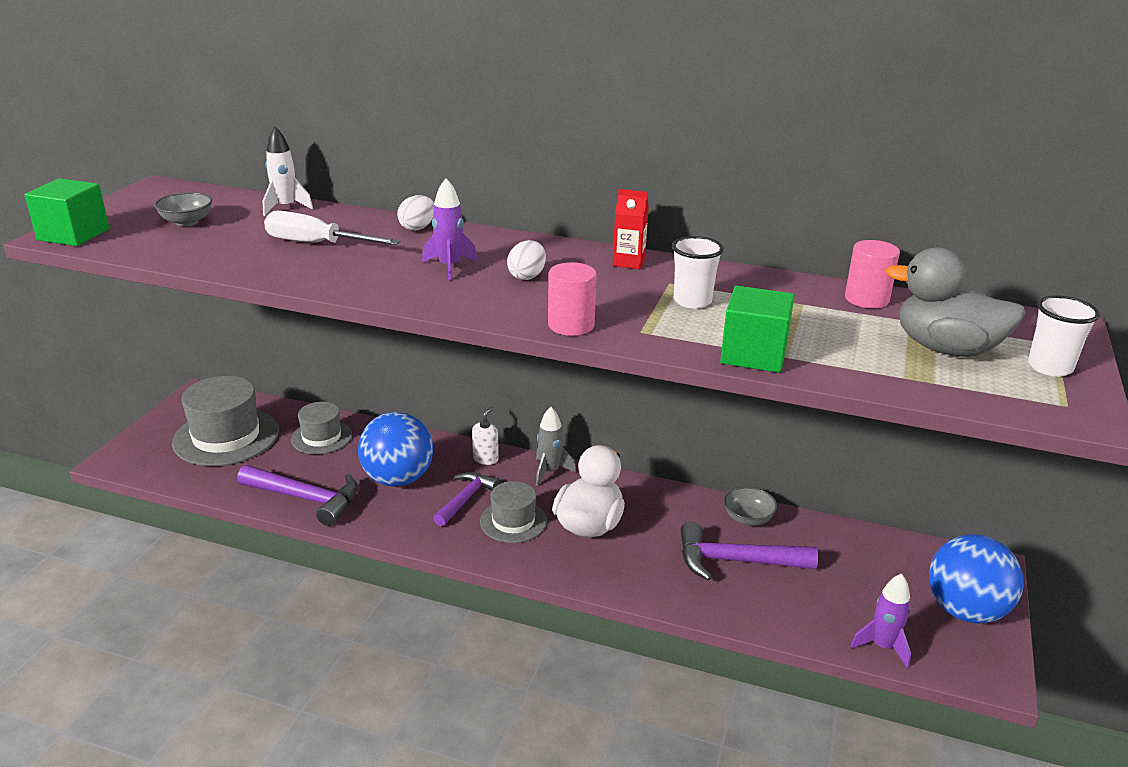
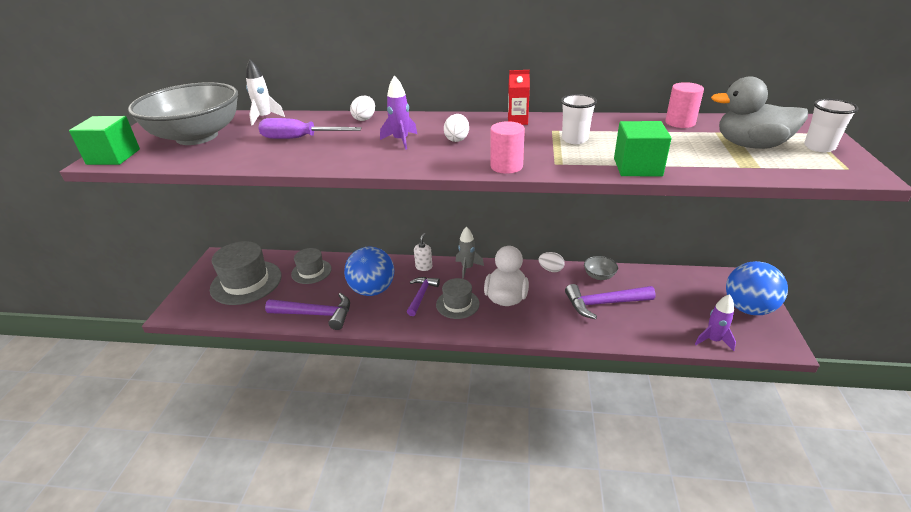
camera: 10 degrees left, 5 degrees up
(187, 222) = (197, 137): grey bowl -> grey bowl, size x2.50
(317, 244) = (299, 138): white screwdriver -> purple screwdriver
(676, 496) = (550, 269): none -> white egg

